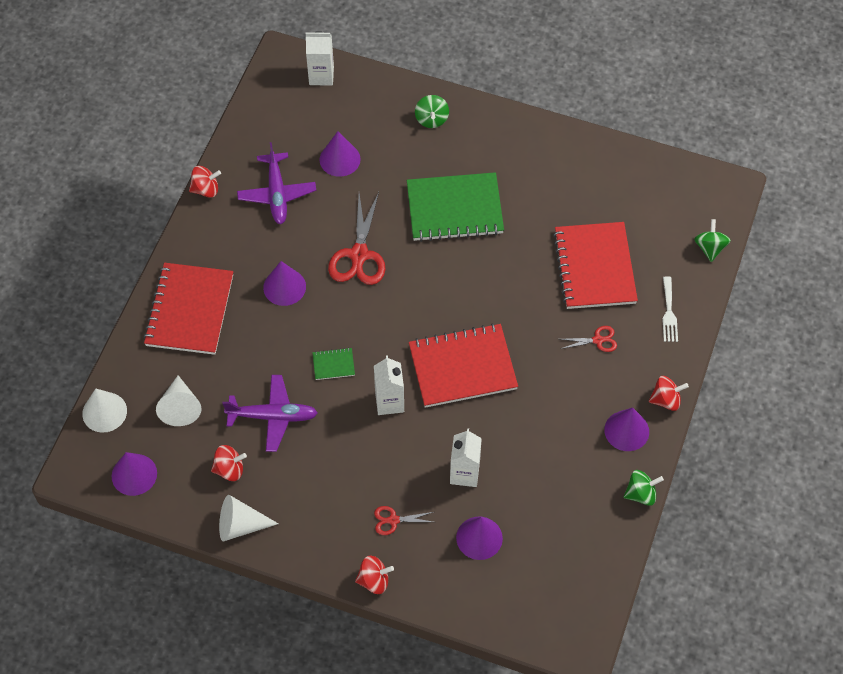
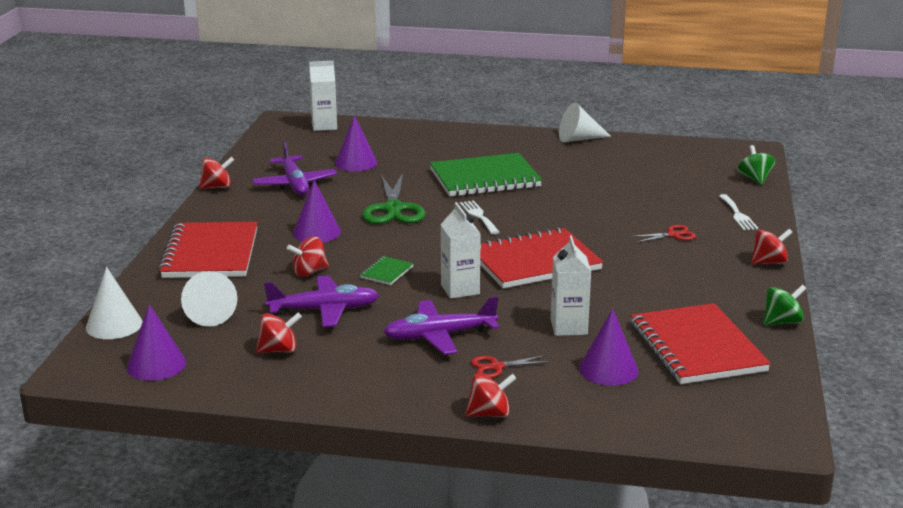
camera: 10 degrees left, 35 degrees down
(240, 525) = (302, 389): white cone -> white cone (579, 139)
(269, 354) = (309, 272): none -> red spinning top
(333, 364) = (386, 272): green notebook -> green notebook turned 45 degrees counterclockwise
(358, 469) = (439, 336): none -> purple plane
(359, 255) = (393, 209): red scissors -> green scissors
(431, 119) = (442, 138): green spinning top -> none
(433, 279) = (479, 216): none -> white fork
(594, 267) = (645, 197): red notebook -> red notebook (696, 347)
(626, 430) = (738, 284): purple cone -> none

